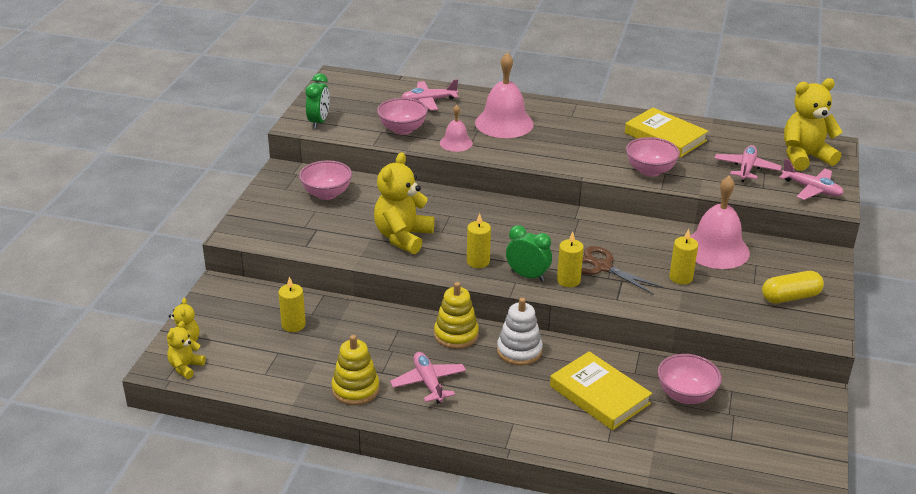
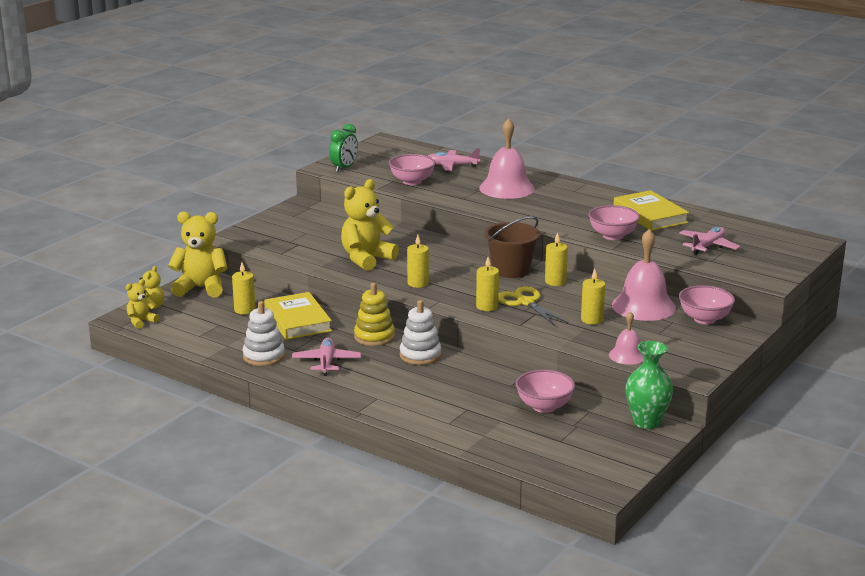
camera: 20 degrees right, 10 degrees down
(326, 194) = (325, 223): pink bowl -> pink bowl (704, 319)
(355, 389) = (264, 356): yellow stacking toy -> white stacking toy
(456, 143) = (451, 196): pink bell -> pink bell (627, 355)
(527, 276) = (453, 298): green clock -> none
(558, 225) = (511, 270): none -> brown bucket
(599, 395) = (467, 393): yellow book -> yellow book (298, 320)
(602, 267) = (525, 302): brown scissors -> yellow scissors
(612, 232) = (555, 281): none -> yellow candle
(790, 297) = (684, 347): yellow capsule -> none
(794, 393) = (646, 422): none -> green vase
(804, 157) = (775, 246): yellow teddy bear -> yellow teddy bear (201, 288)
(811, 189) = (759, 268): pink plane -> none

